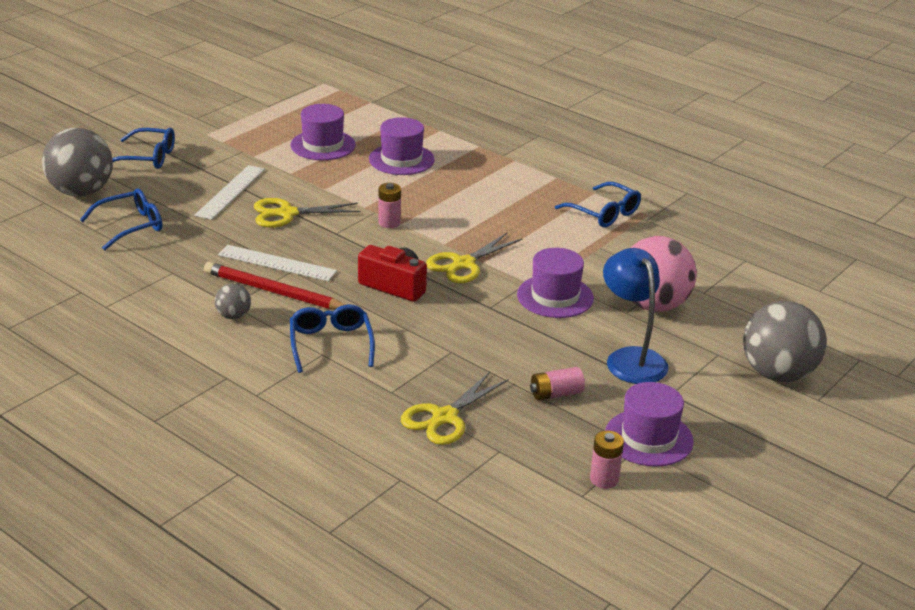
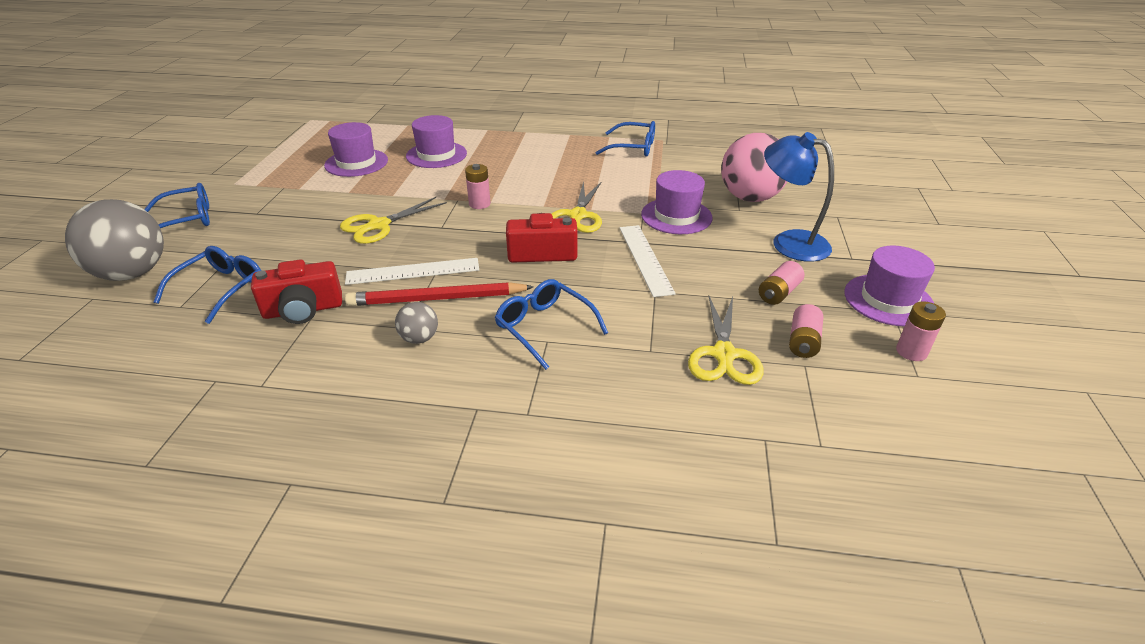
camera: 30 degrees left, 5 degrees up
(173, 264) = (303, 310): none -> red camera
(230, 192) = (304, 224): white ruler -> white ruler (645, 259)
(522, 435) = (803, 342): none -> pink battery
(777, 374) = (891, 215): grey ball -> none

